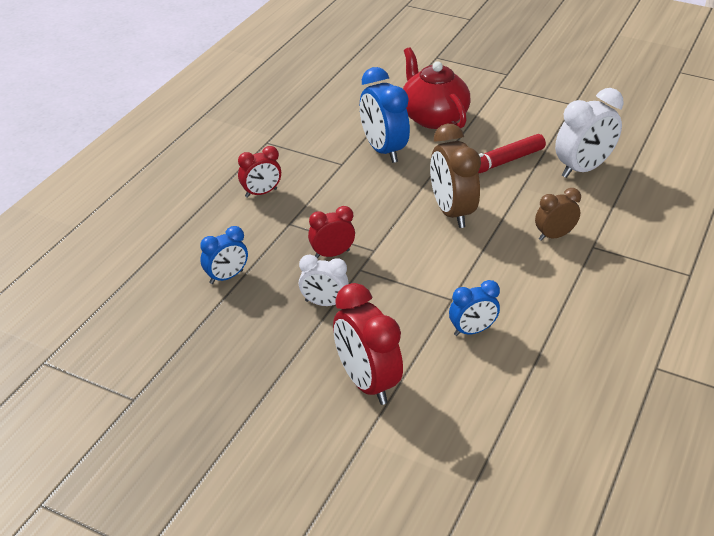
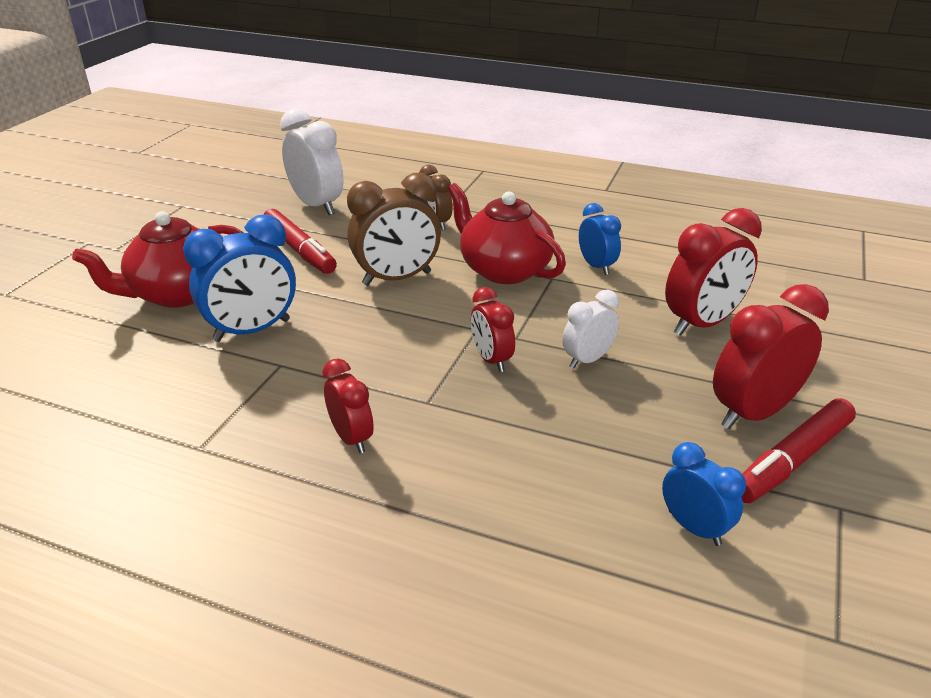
camera: 95 degrees left, 5 degrees down
(184, 389) = (792, 460): none -> red marker
(226, 277) = (562, 450): blue clock -> blue clock (694, 528)
(240, 382) = (753, 413): none -> red clock
(324, 303) = (587, 360): white clock -> white clock turned 135 degrees counterclockwise
(466, 271) = (504, 269): none -> red teapot

